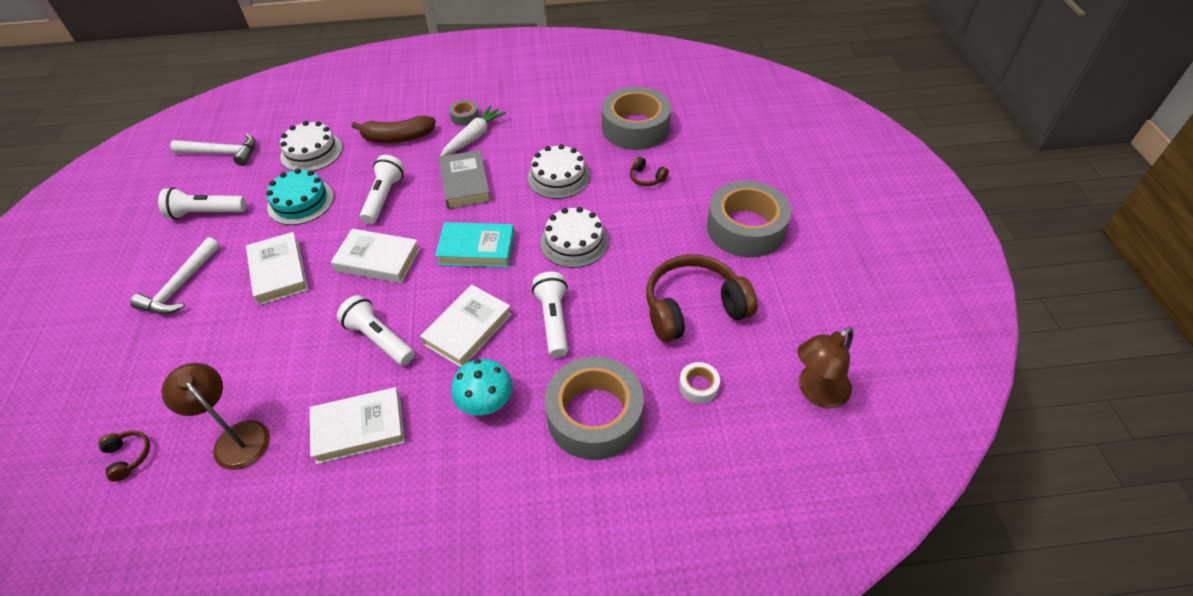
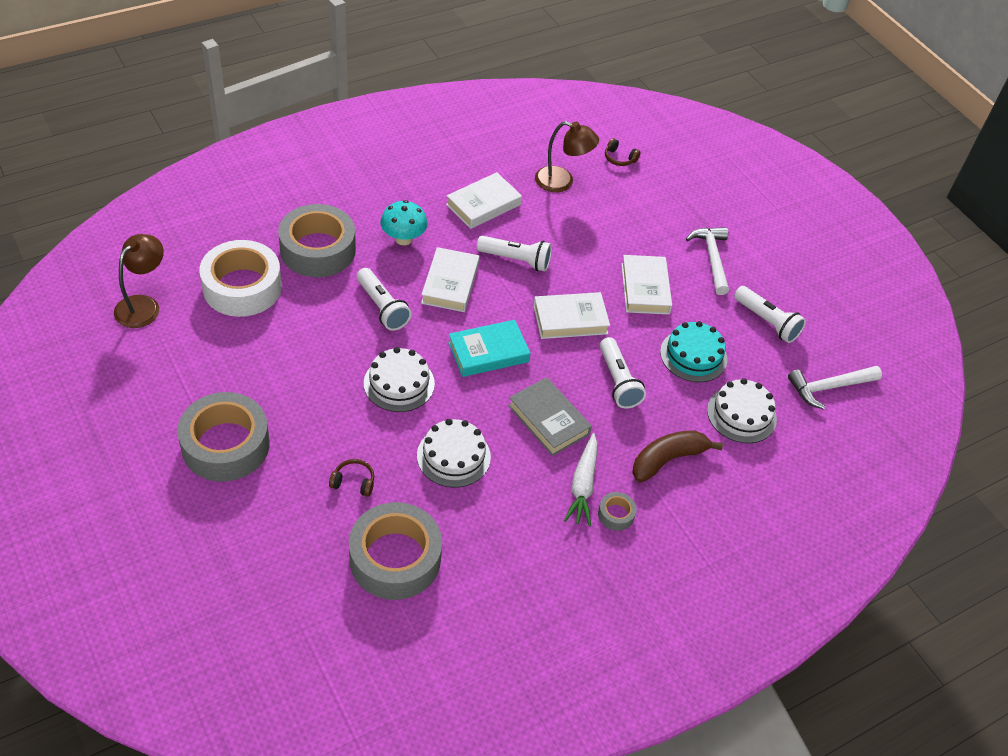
camera: 150 degrees right, 0 degrees up
(206, 213) = (767, 322): white flashlight -> white flashlight turned 75 degrees clockwise
(279, 272) = (645, 288): white book -> white book turned 45 degrees clockwise
(693, 308) = (261, 348): brown headphones -> none
(698, 386) = (242, 287): white tape -> white tape, size x2.37

